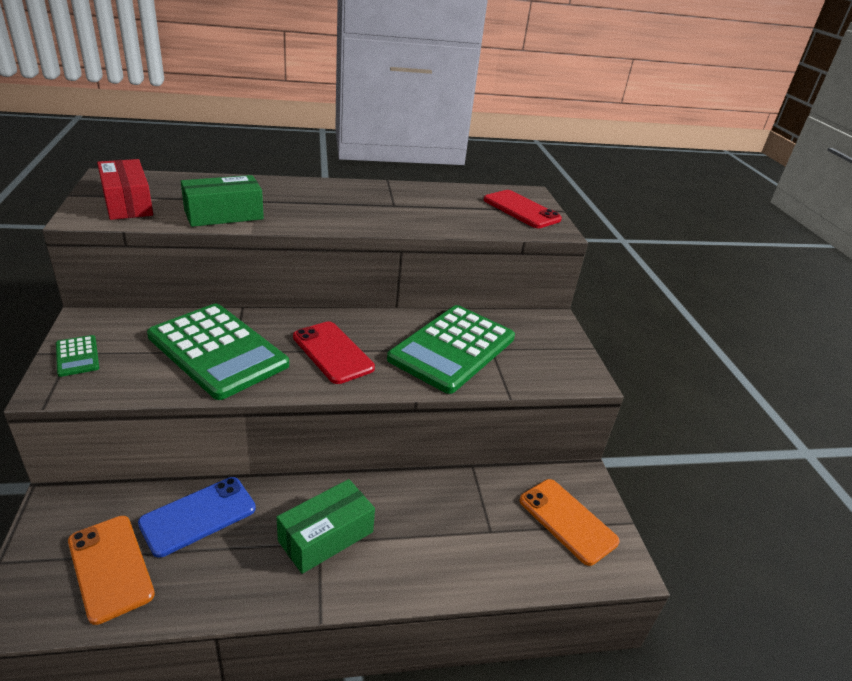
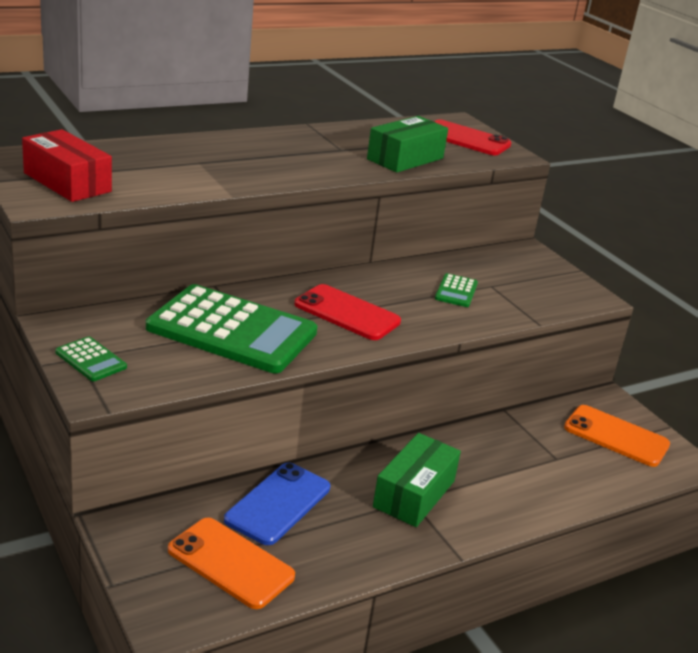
camera: 20 degrees left, 5 degrees down
(224, 215) = (184, 181): green box -> green box (405, 159)
(452, 348) = (456, 291): green calculator -> green calculator, size x0.41

